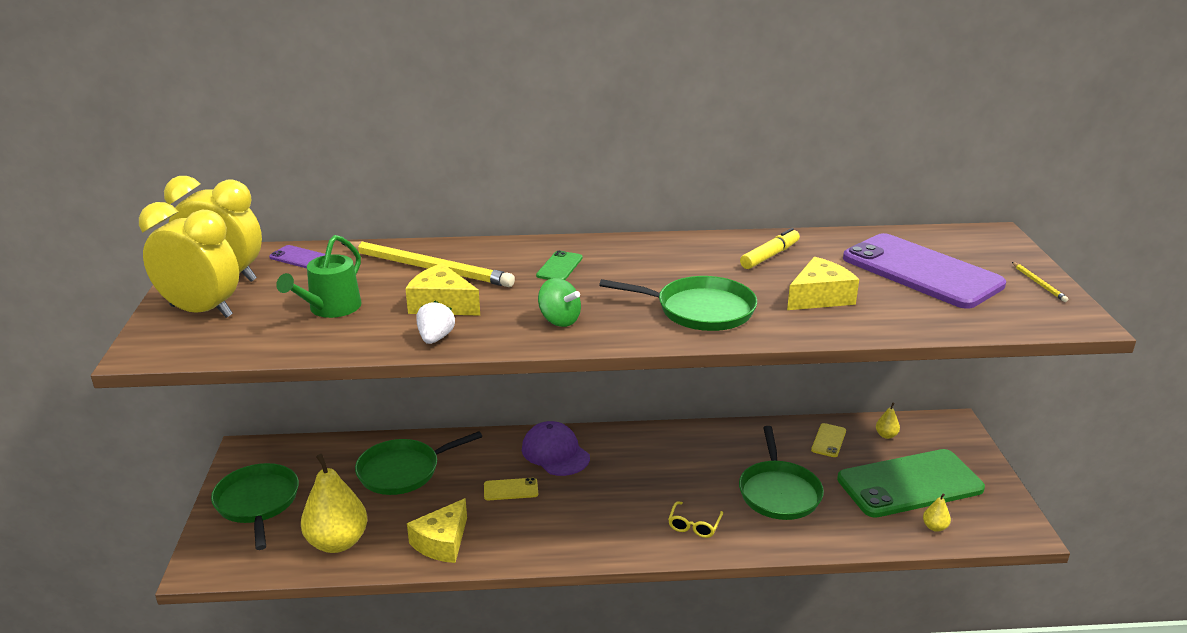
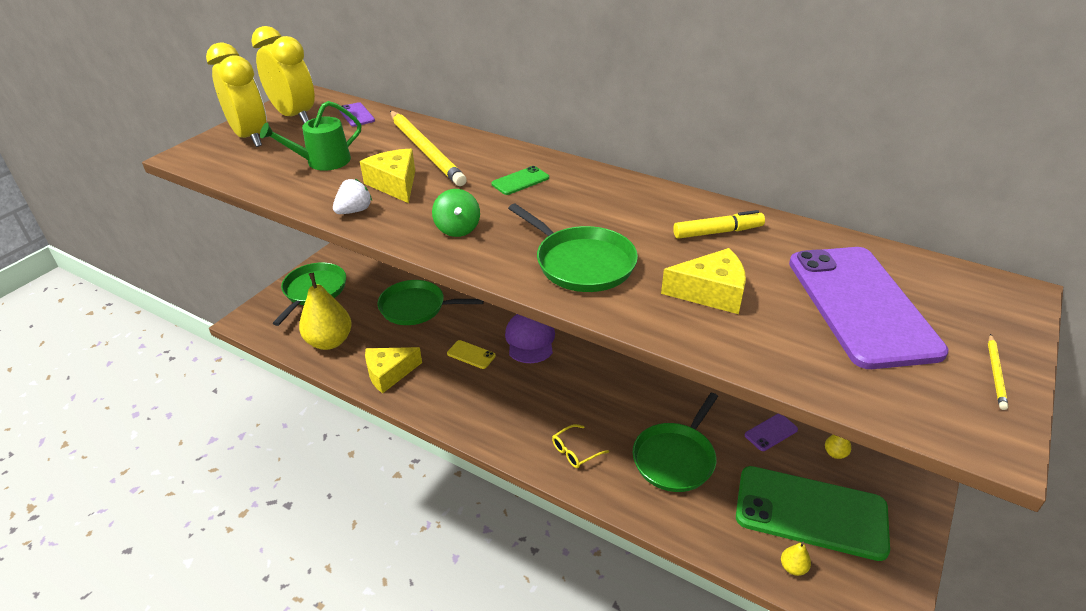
camera: 35 degrees right, 10 degrees up
(828, 440) = (771, 432): yellow phone -> purple phone

